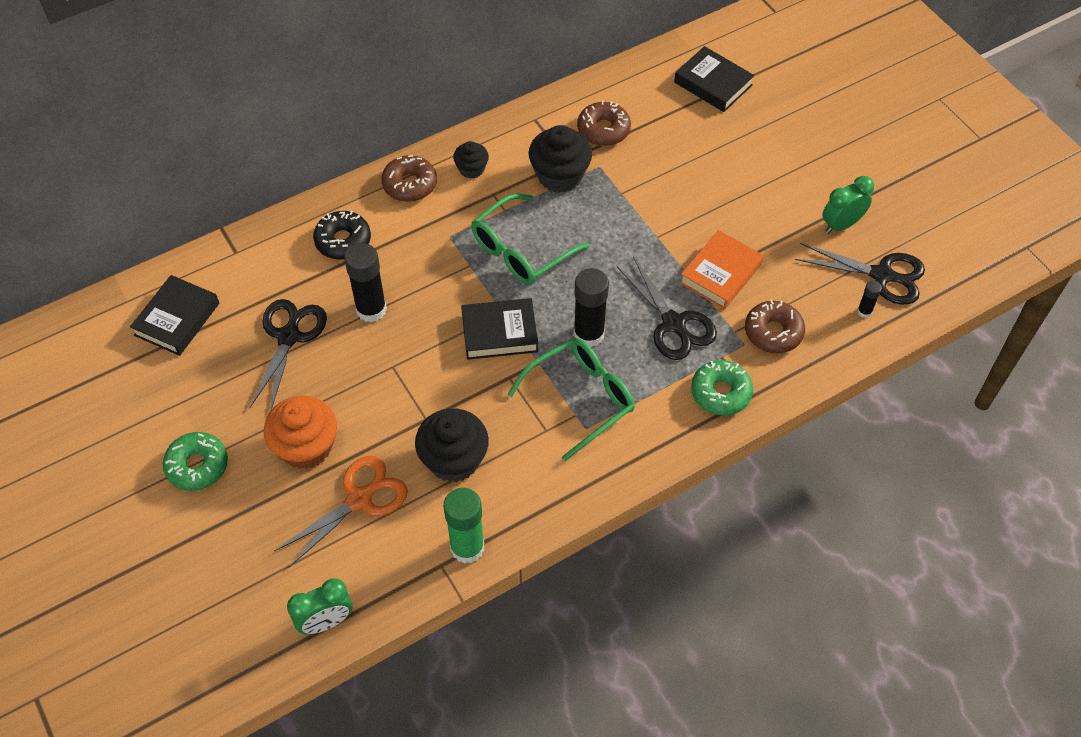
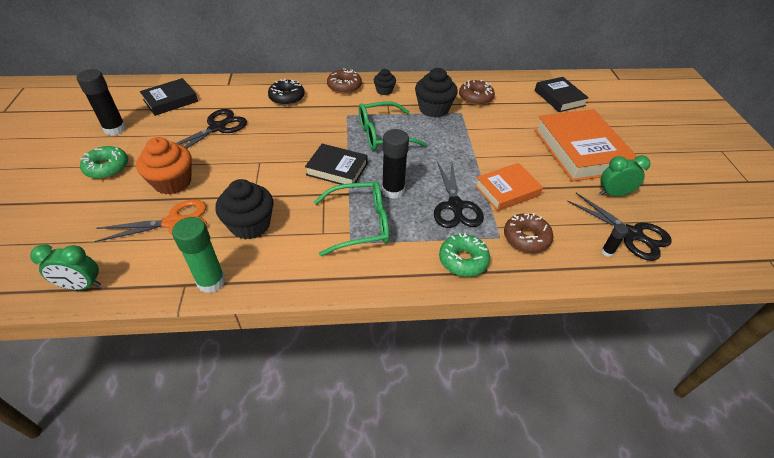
camera: 25 degrees right, 10 degrees down
(371, 309) = (273, 131): black glue stick -> black glue stick (115, 129)
(778, 170) = (580, 150): none -> orange book

